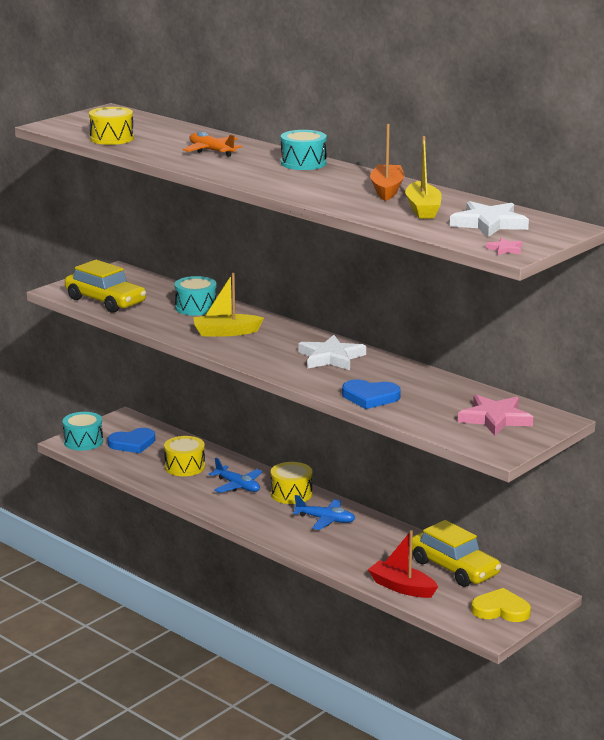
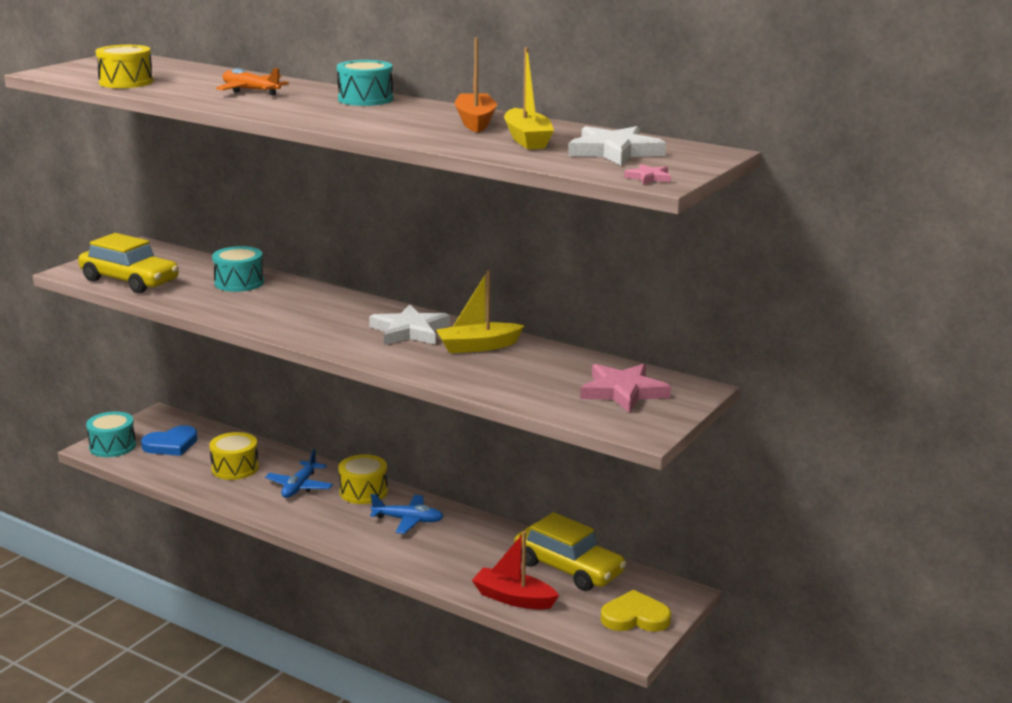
camera: 10 degrees left, 0 degrees up
(226, 332) = (279, 309): yellow boat -> yellow boat (478, 346)
(237, 486) = (300, 486): blue plane -> blue plane turned 75 degrees clockwise
(370, 397) = (467, 375): blue heart -> none

